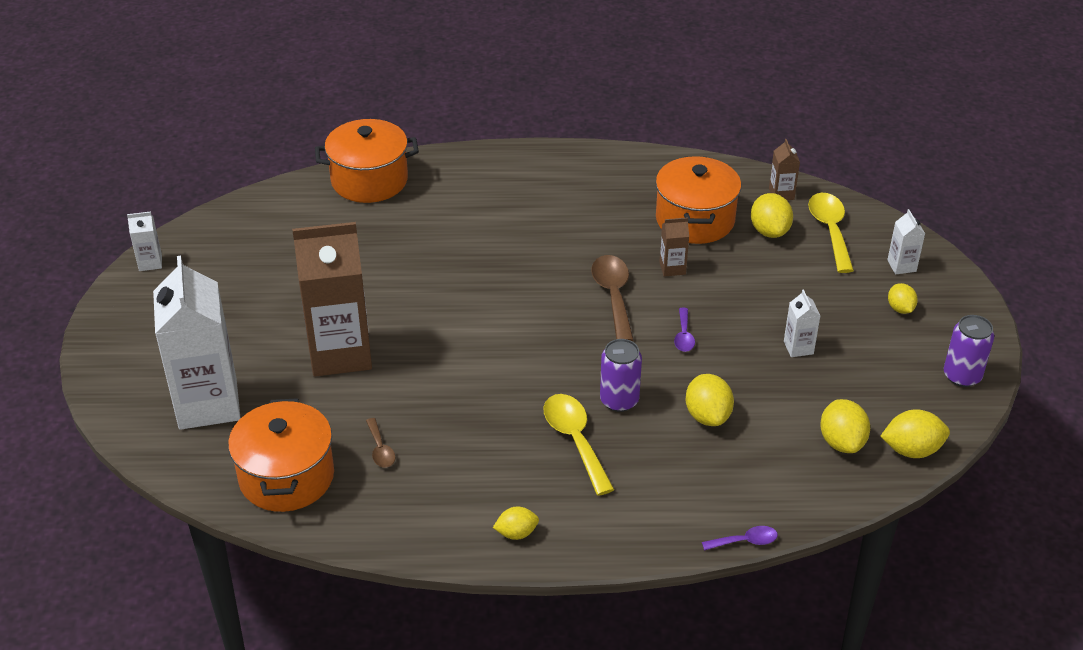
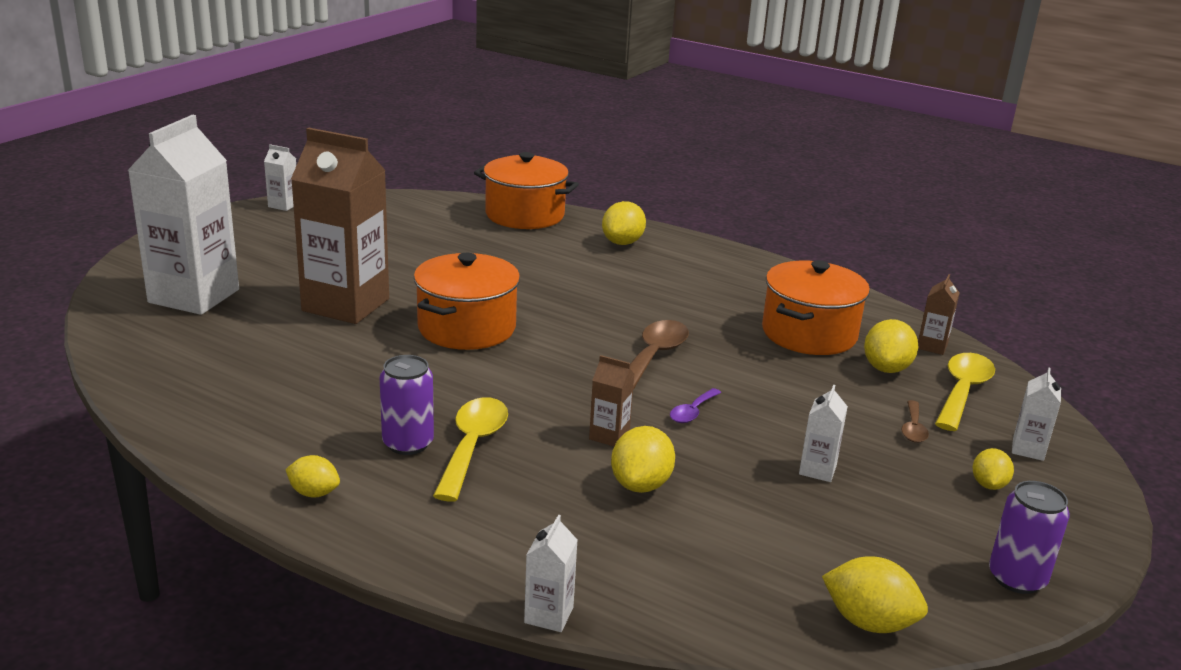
camera: 30 degrees right, 15 degrees down
(286, 477) = (179, 364): orange pot -> orange pot (467, 328)
(380, 449) = (283, 379): brown spoon -> brown spoon (913, 428)
(619, 400) = (559, 434): purple can -> purple can (408, 443)
(672, 268) = (742, 359): brown carton -> brown carton (609, 436)
(745, 541) = (549, 615): purple spoon -> white carton
(841, 442) = (780, 574): yellow lemon -> yellow lemon (622, 242)

